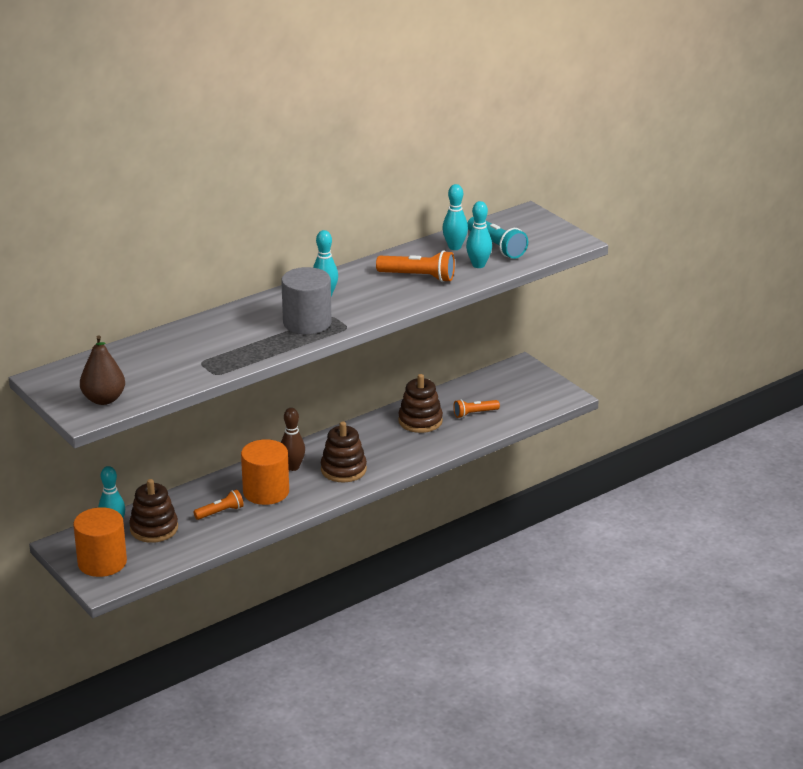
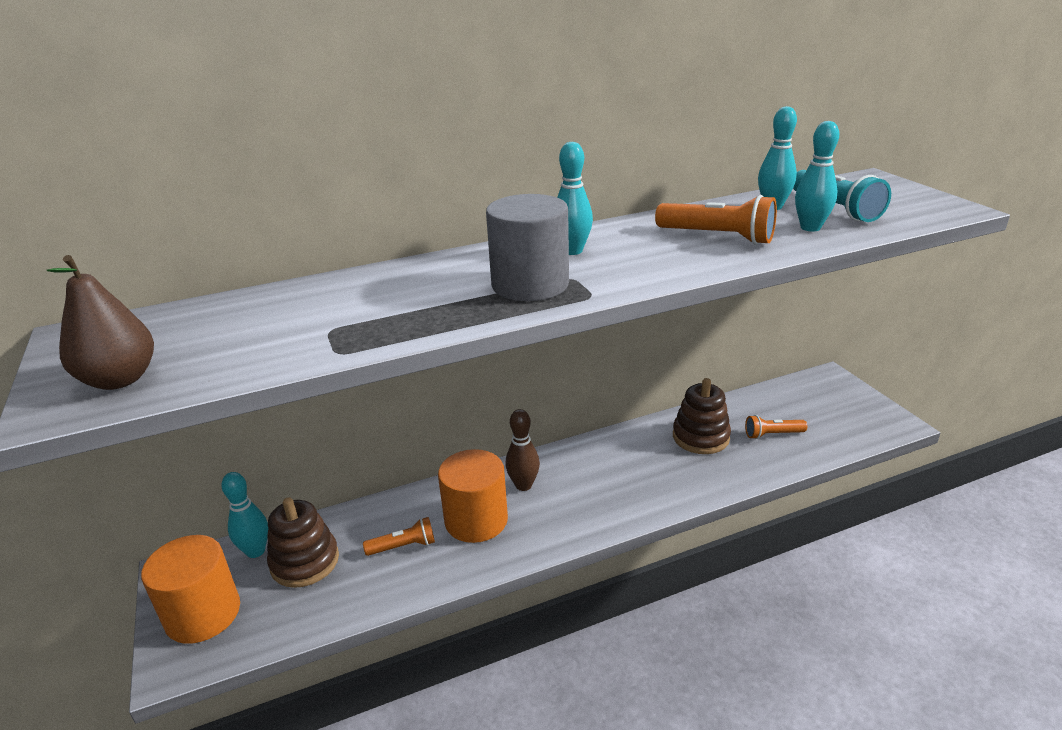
camera: 15 degrees right, 0 degrees up
(343, 470) = (588, 498): brown stacking toy -> none

